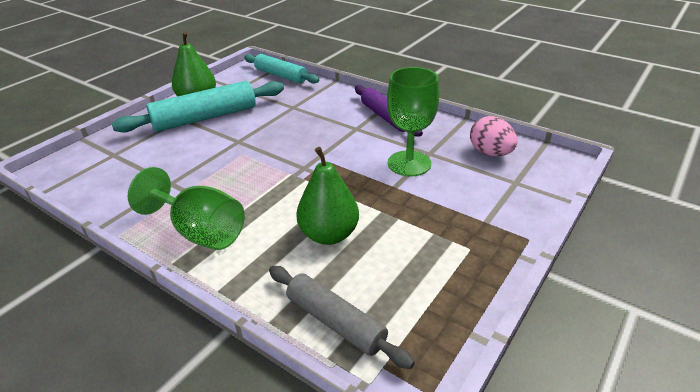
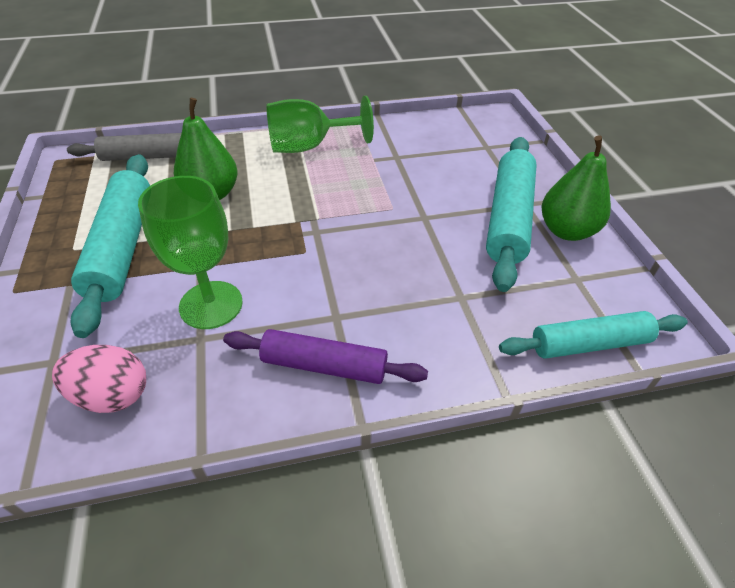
camera: 130 degrees right, 10 degrees up
(432, 229) = (122, 247): none -> turquoise rolling pin

